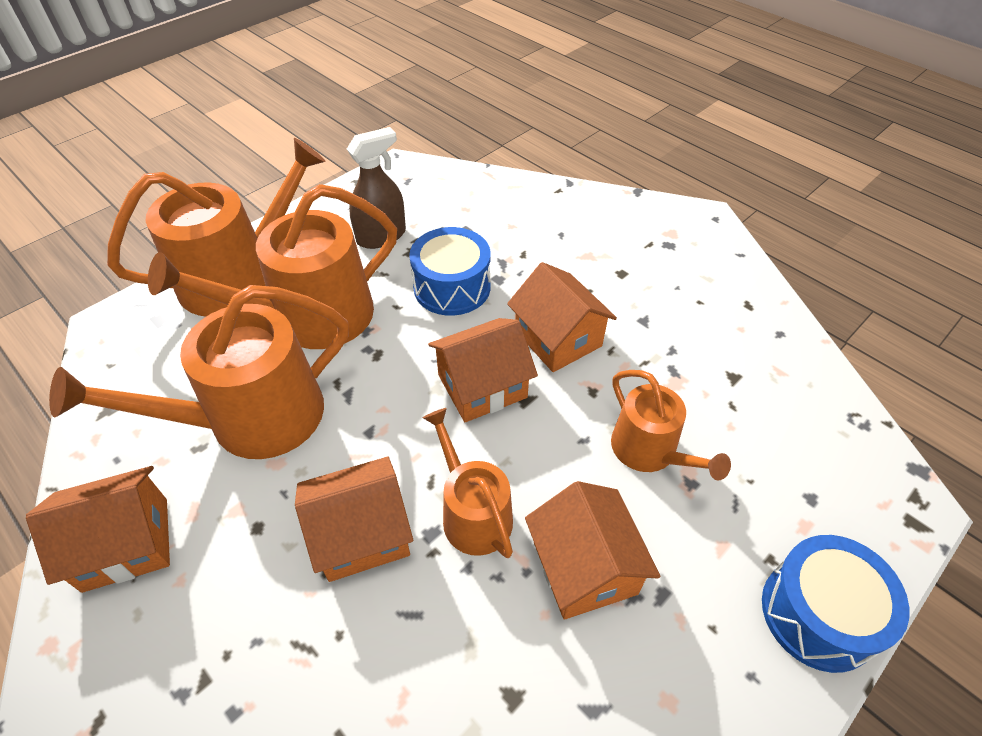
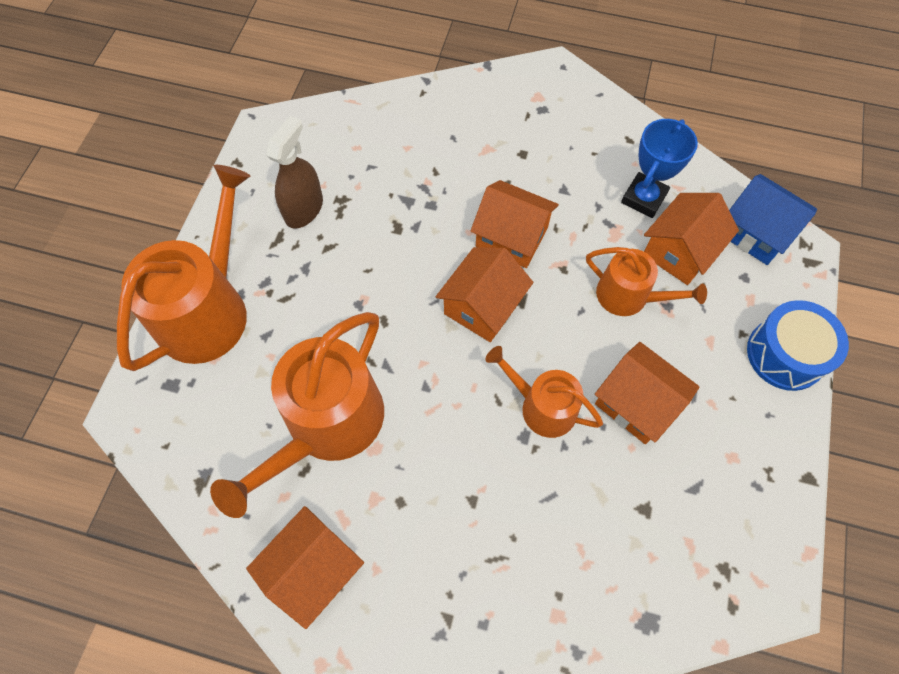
camera: 30 degrees left, 15 degrees up
(311, 318) = (304, 316): orange watering can -> none
(361, 534) = (477, 464): orange house -> orange house (680, 251)
(452, 287) = (399, 230): blue drum -> none
(730, 364) = (643, 198): none -> blue trophy
(854, 457) = (756, 232): none -> blue house

